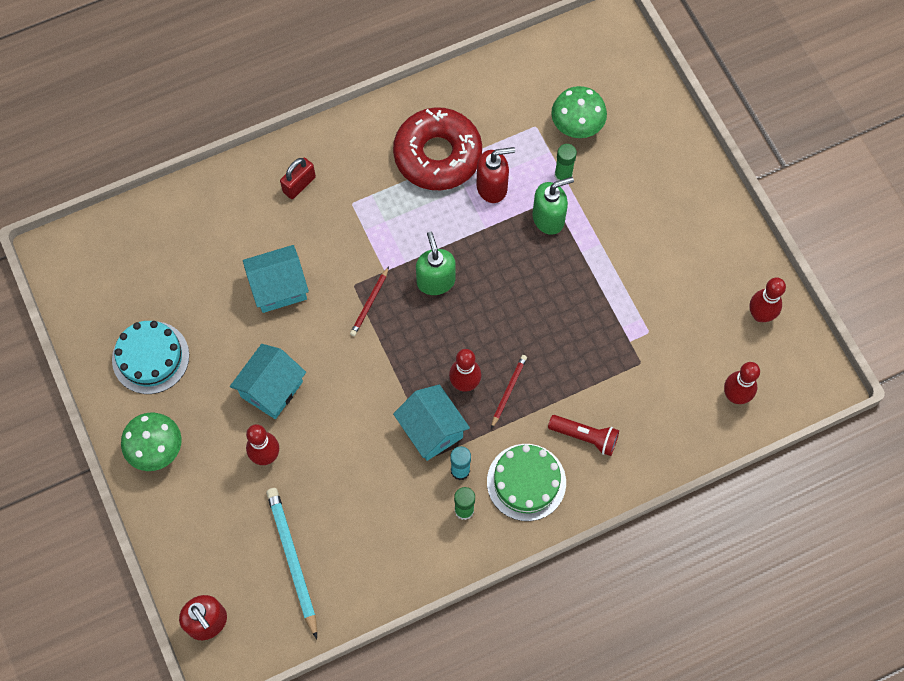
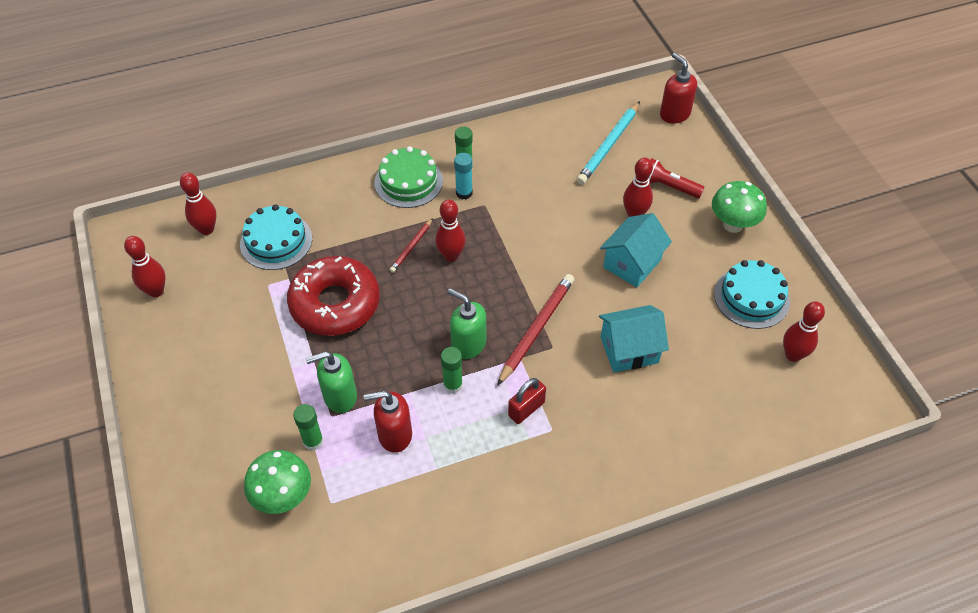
camera: 175 degrees left, 15 degrees down
(120, 295) = (793, 355): none -> red bowling pin
(292, 560) = (608, 145): turquoise pencil -> turquoise pencil turned 45 degrees clockwise
(299, 184) = (611, 455): red padlock -> red padlock (526, 409)
(369, 303) = (536, 329): red pencil -> red pencil, size x1.82
(431, 430) = (485, 223): turquoise house -> none
(435, 281) = (468, 344): green soap dispenser -> green soap dispenser turned 135 degrees clockwise
(437, 155) = (451, 476): red donut -> red donut (335, 303)
(446, 238) = (453, 385): none -> green glue stick
(585, 436) = (350, 209): red flashlight -> red flashlight (669, 186)
(655, 386) = (276, 241): none -> turquoise cake

